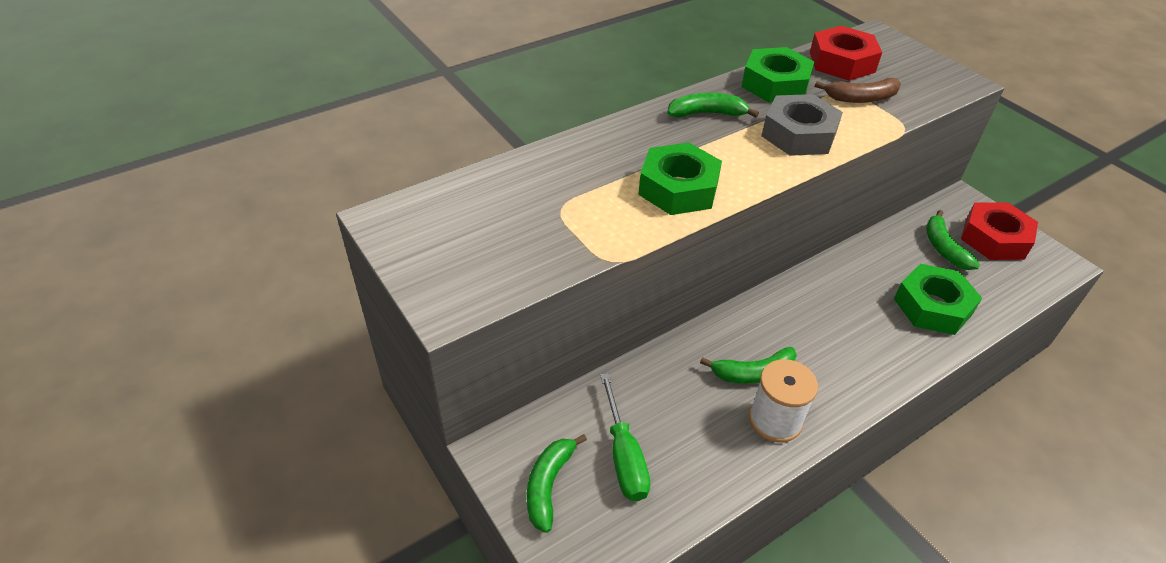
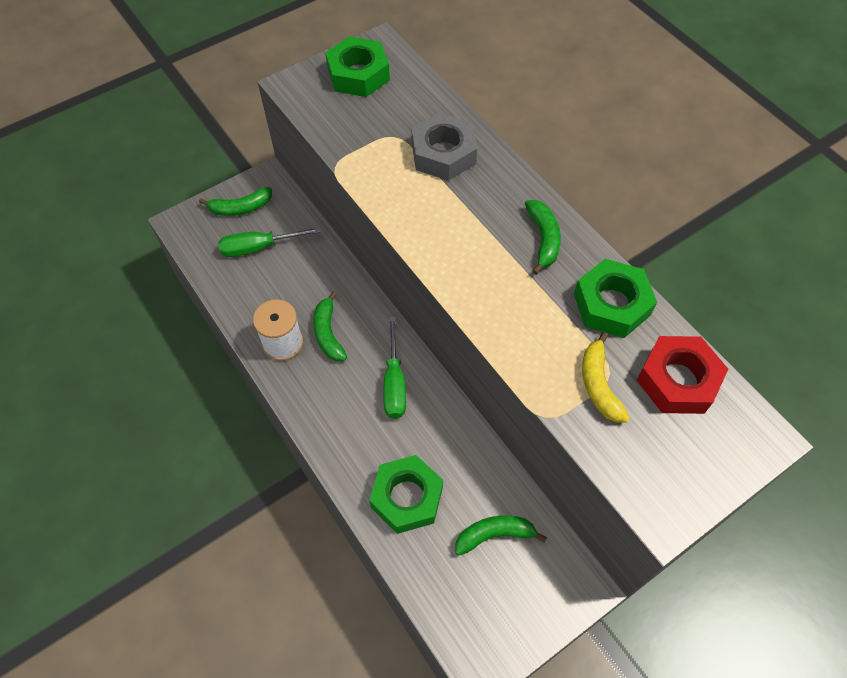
camera: 90 degrees right, 15 degrees up
(549, 485) = (240, 208): green banana -> green banana turned 150 degrees clockwise
(678, 188) = (424, 211): green nut -> green nut (358, 74)
(798, 134) = (518, 312): grey nut -> grey nut (443, 154)
(806, 313) = (394, 383): none -> green screwdriver
(861, 98) = (599, 385): brown banana -> yellow banana
(994, 238) = (516, 598): red nut -> none

